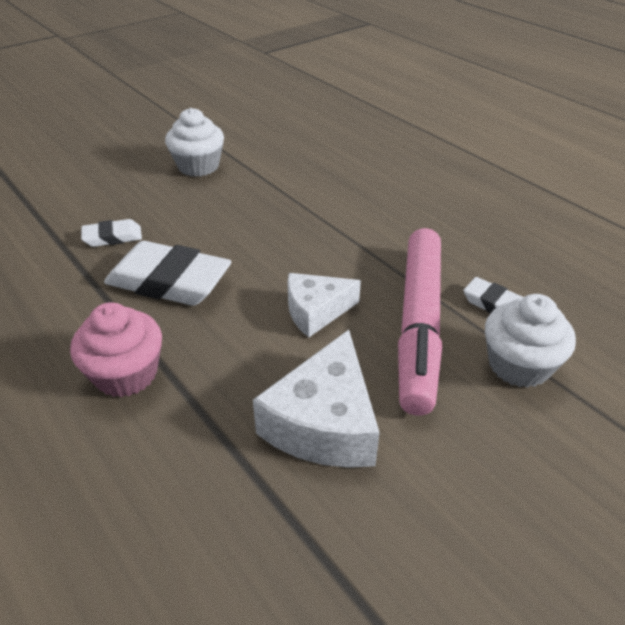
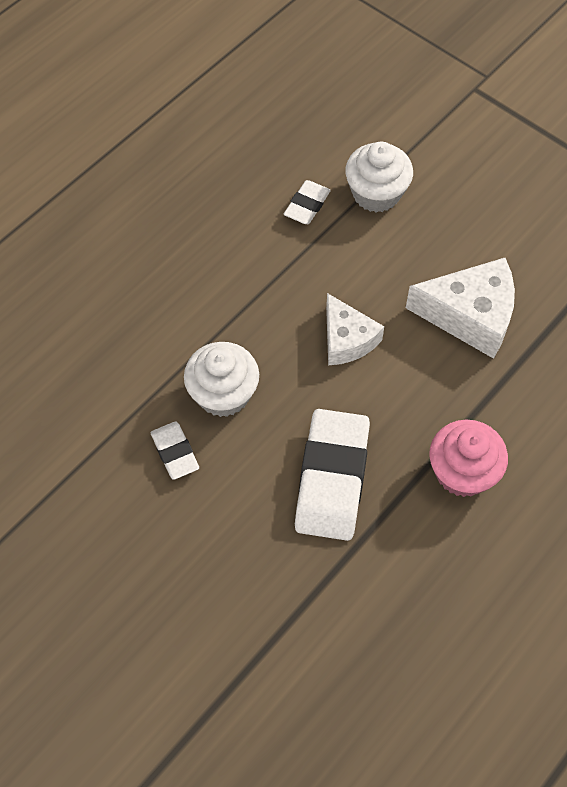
camera: 100 degrees left, 20 degrees up
(113, 237) = (267, 566): white eraser -> white eraser (175, 452)
(198, 166) = (90, 520): white cupcake -> white cupcake (223, 394)
(419, 325) = (346, 260): pink marker -> none

